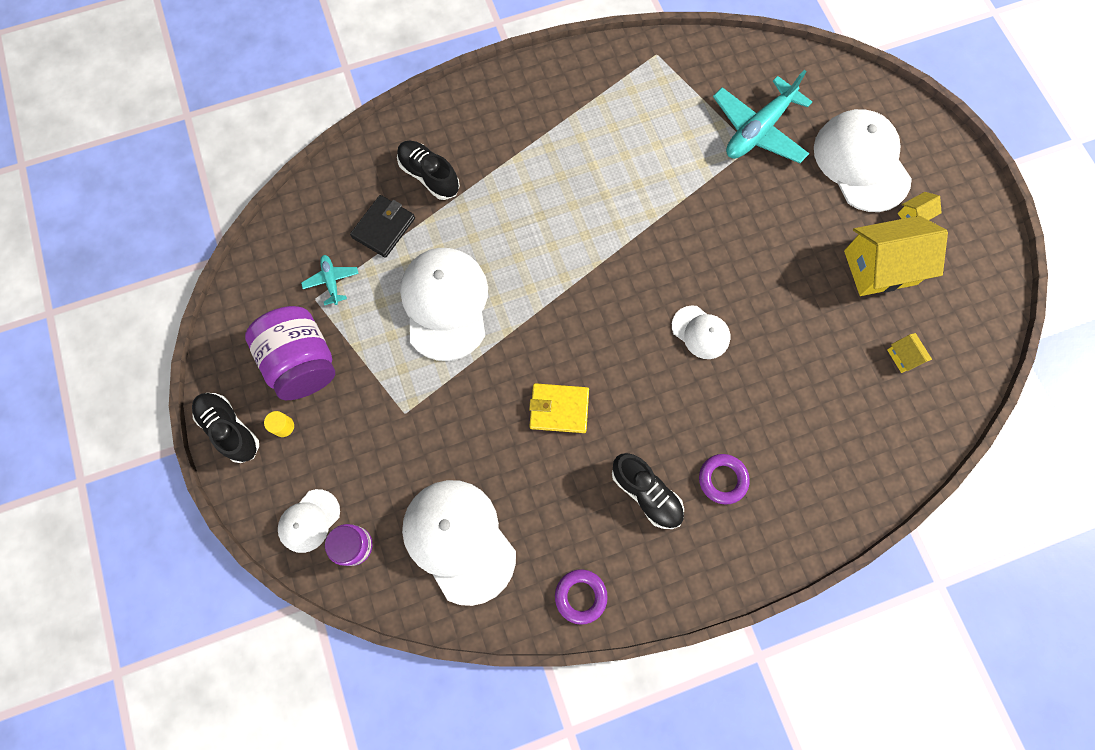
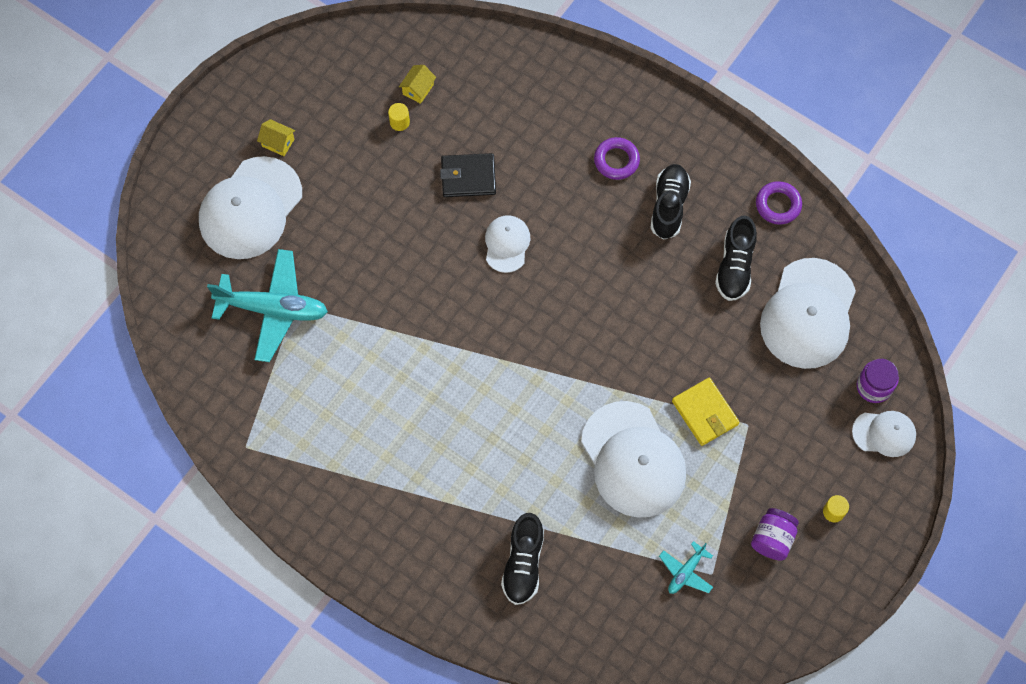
camera: 125 degrees left, 5 degrees down
(230, 429) = (869, 553): black shoe -> black shoe (734, 266)
(303, 362) = (772, 539): purple jar -> purple jar, size x0.56
(384, 228) = (603, 565): black wallet -> black wallet (468, 177)
(445, 304) = (633, 460): white cap -> white cap turned 75 degrees counterclockwise
(559, 409) = (653, 309): yellow wallet -> yellow wallet (705, 413)
(877, 321) = (399, 122): none -> yellow cylinder
(880, 267) = (347, 144): yellow house -> none

